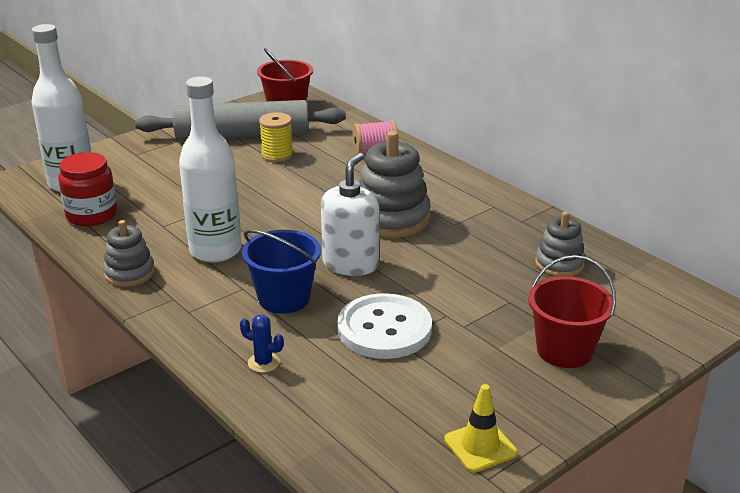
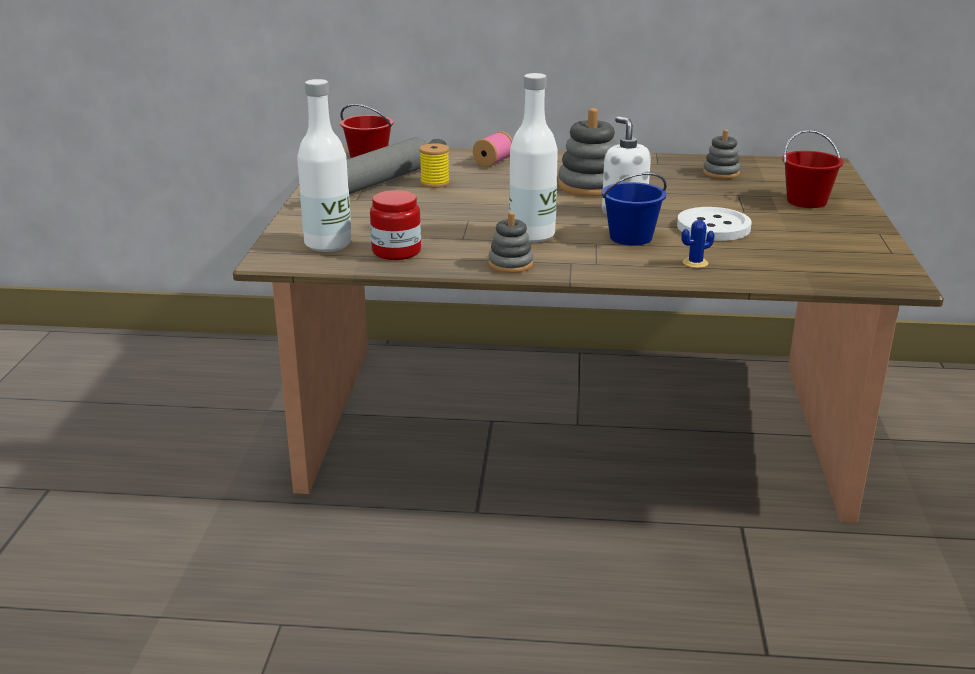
camera: 45 degrees left, 5 degrees down
(480, 446) = (862, 245): yellow traffic cone -> none

